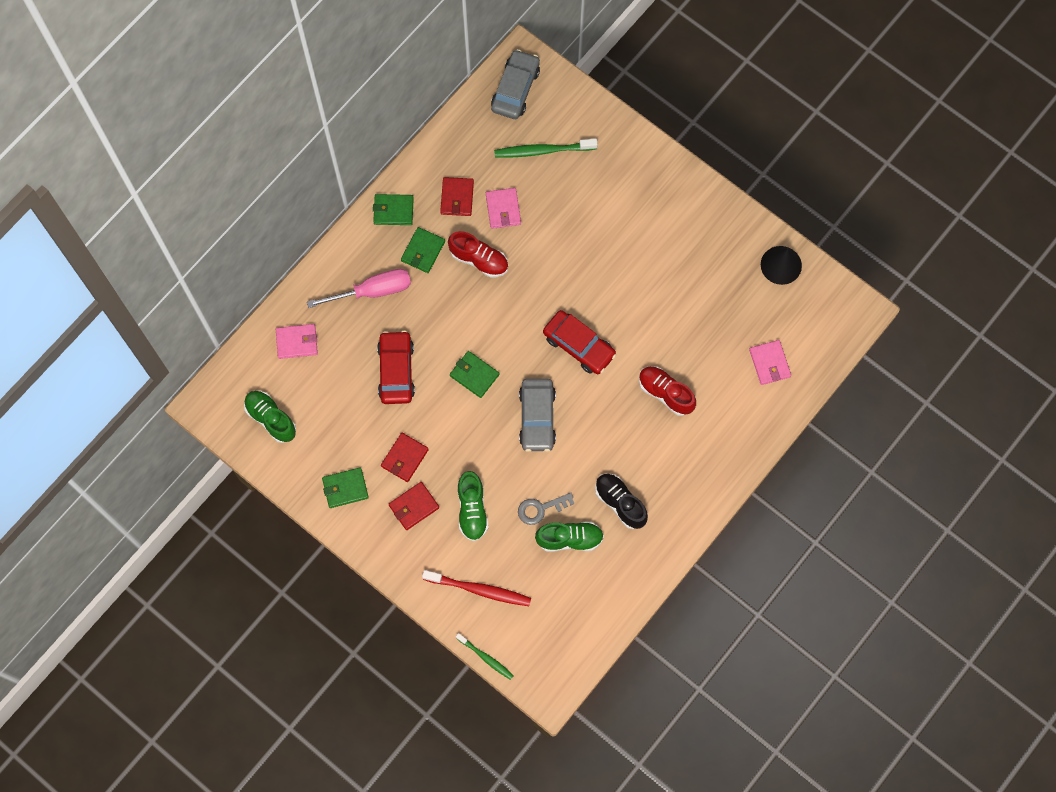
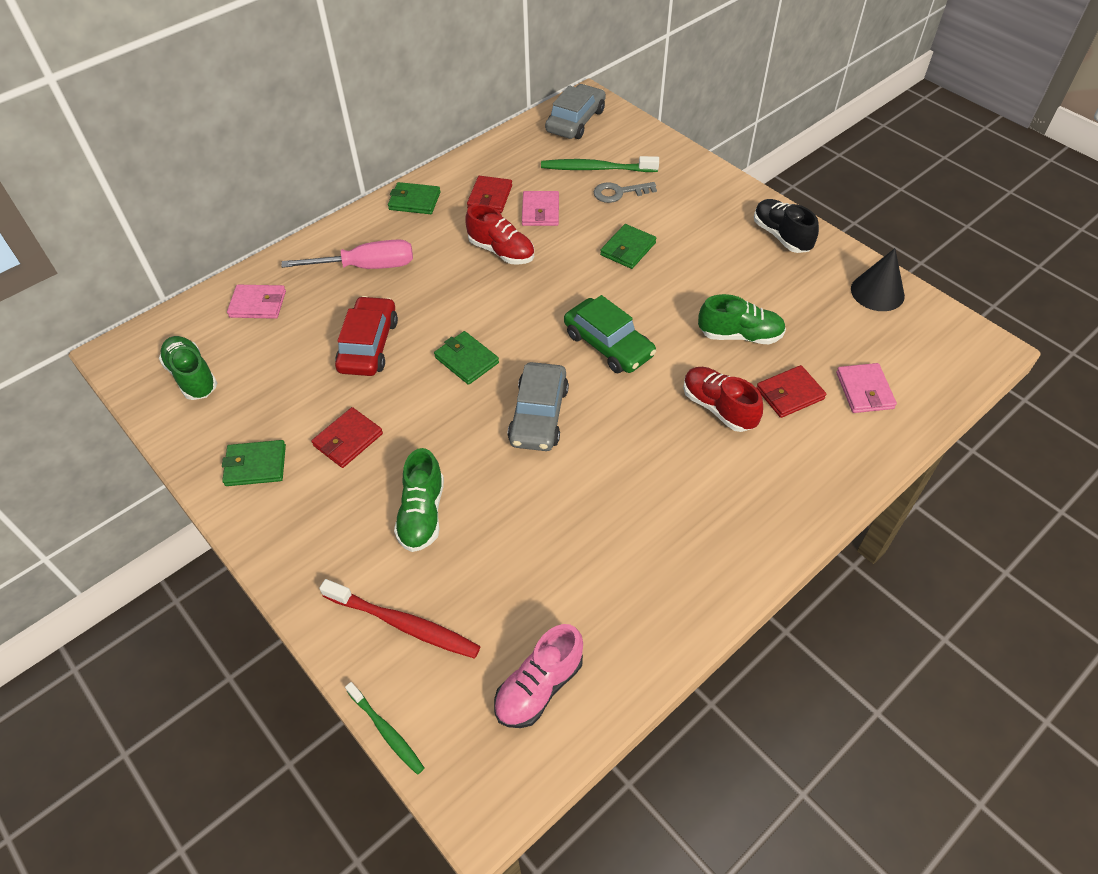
camera: 10 degrees right, 20 degrees down
(414, 506) = (341, 499): red wallet -> red wallet (789, 394)
(423, 251) = (437, 237): green wallet -> green wallet (628, 249)
(540, 509) = (521, 525): grey key -> grey key (619, 193)
(569, 539) = (556, 571): green shoe -> green shoe (740, 335)
(571, 617) = (539, 687): none -> pink shoe
(579, 345) = (608, 344): red car -> green car
(620, 503) = (639, 532): black shoe -> black shoe (781, 236)

